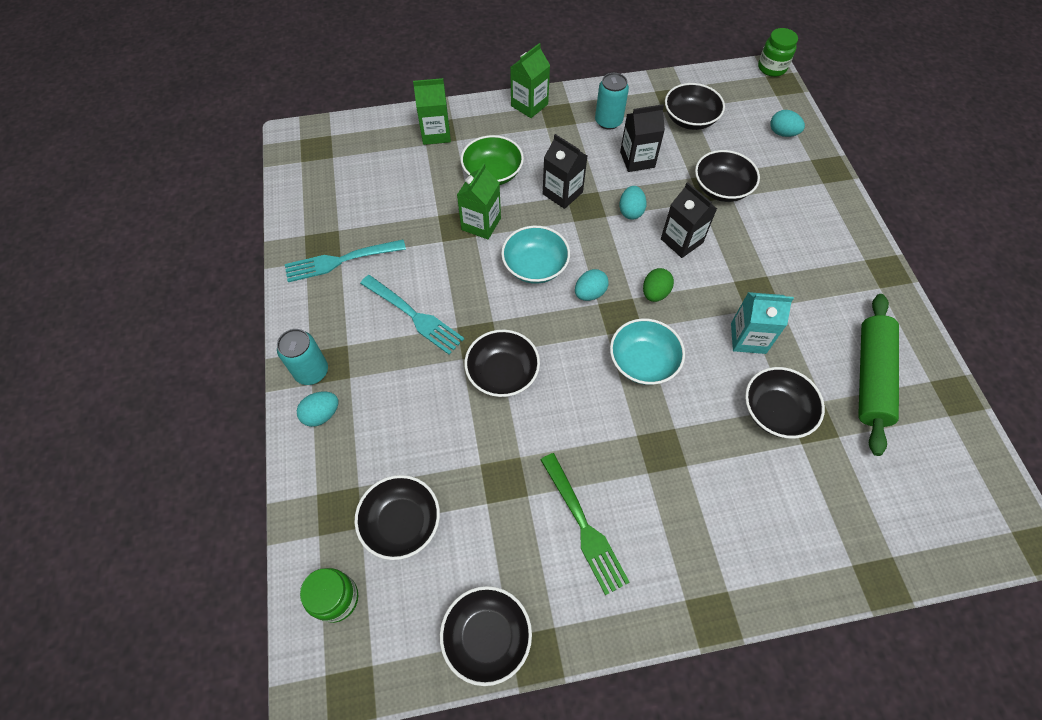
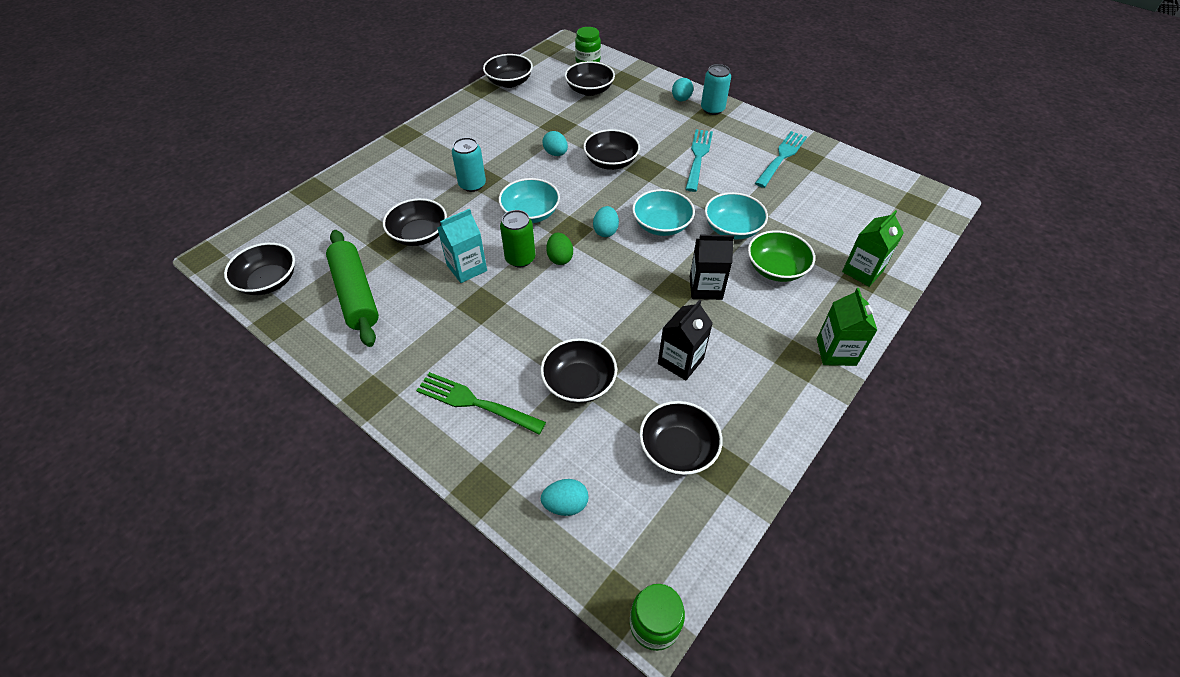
camera: 140 degrees right, 10 degrees down
(413, 315) = (698, 157): turquoise fork -> turquoise fork turned 105 degrees clockwise
(481, 224) = (732, 228): green carton -> turquoise bowl
(583, 525) = (499, 131): green fork -> green fork (476, 403)
(608, 121) = (749, 386): turquoise can -> turquoise can (472, 184)
(630, 211) = (637, 308): turquoise egg -> turquoise egg (555, 153)
(681, 241) = (573, 309): black carton -> none
(691, 316) = (520, 258): none -> green can
(961, 453) = (268, 281): none -> black bowl

